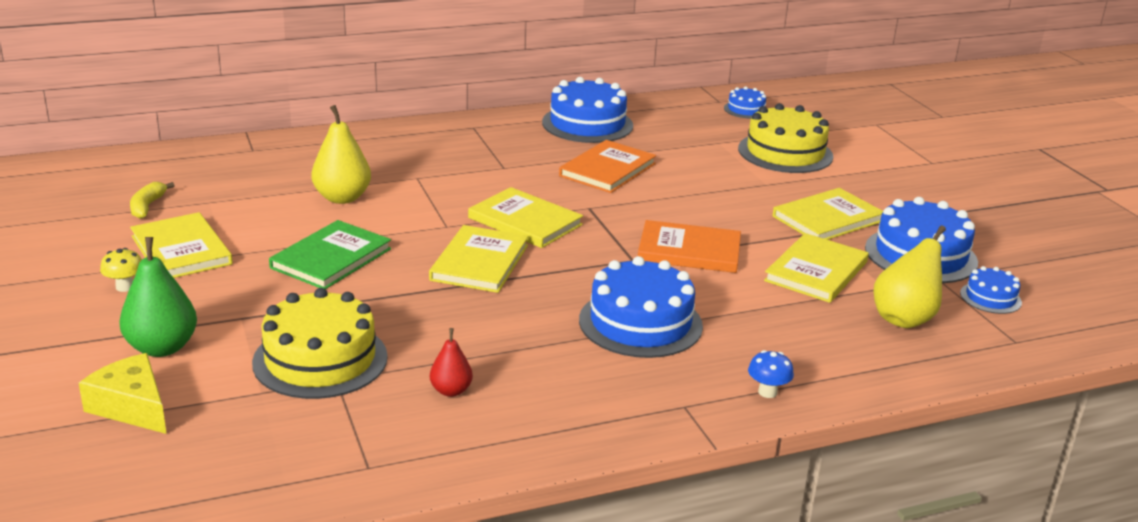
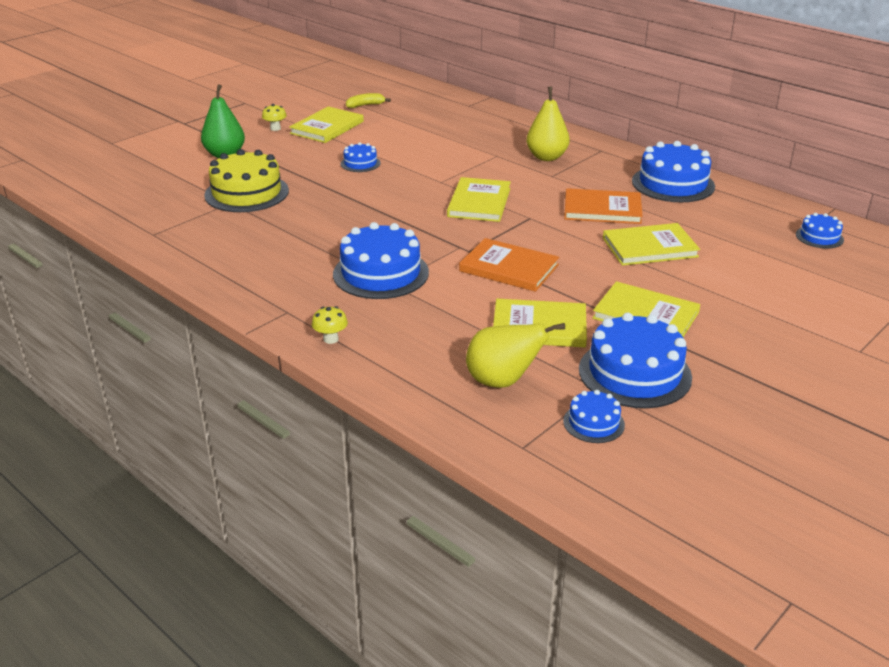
camera: 65 degrees right, 5 degrees up
(132, 407) = (167, 166): yellow cheese -> none
(331, 258) = (360, 163): green book -> blue cake
(342, 198) = (439, 144): yellow pear -> yellow pear (546, 157)
(451, 391) = (244, 235): red pear -> none
(479, 262) = (404, 203): yellow book -> yellow book (649, 247)
(689, 251) = (509, 268): orange book -> orange book turned 45 degrees counterclockwise
(767, 392) = (331, 339): blue mushroom -> yellow mushroom
(785, 152) = (754, 272): yellow cake -> none

